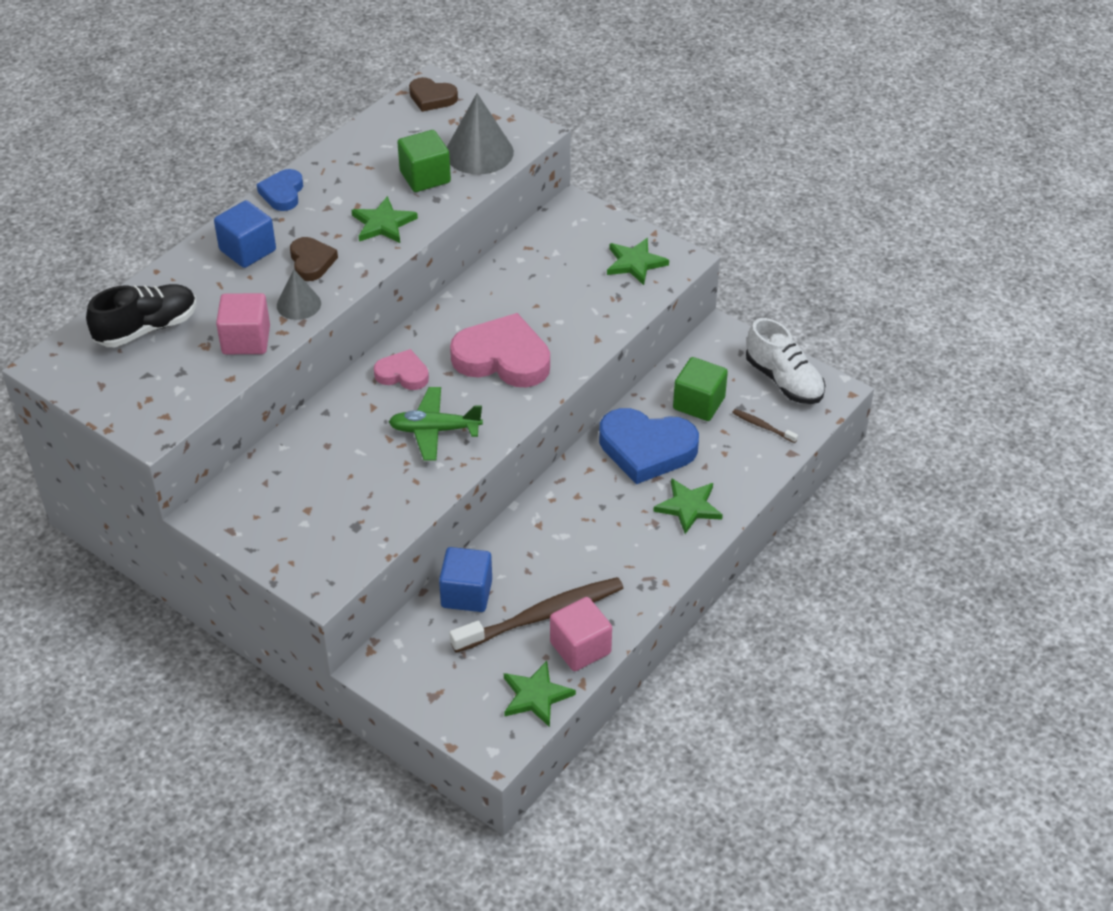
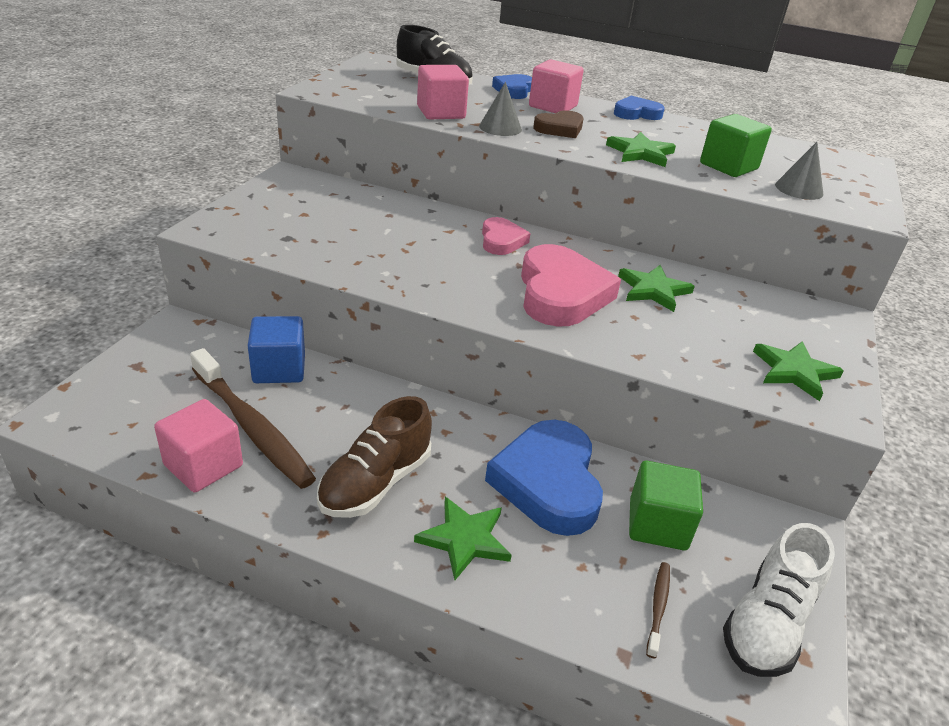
camera: 70 degrees right, 10 degrees down
(190, 268) = (514, 90): none -> blue heart
(247, 250) = (553, 106): blue cube -> pink cube
(432, 98) = (846, 162): brown heart -> none
(434, 430) = (432, 265): green plane -> none
(479, 152) = (799, 189): grey cone -> grey cone, size x0.59
(536, 696) = (129, 438): green star -> green star (653, 290)
(623, 546) = (375, 482): none -> brown shoe

